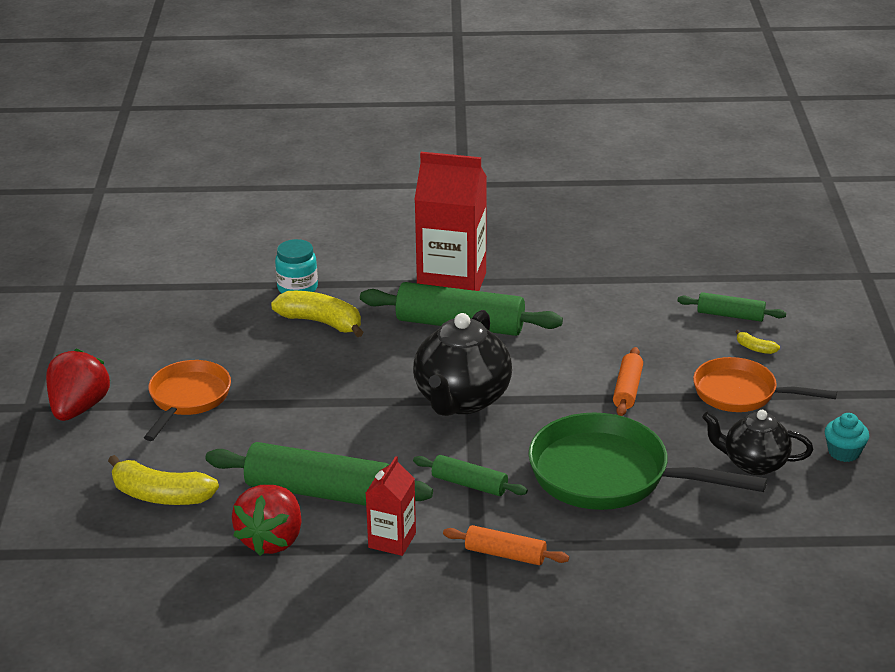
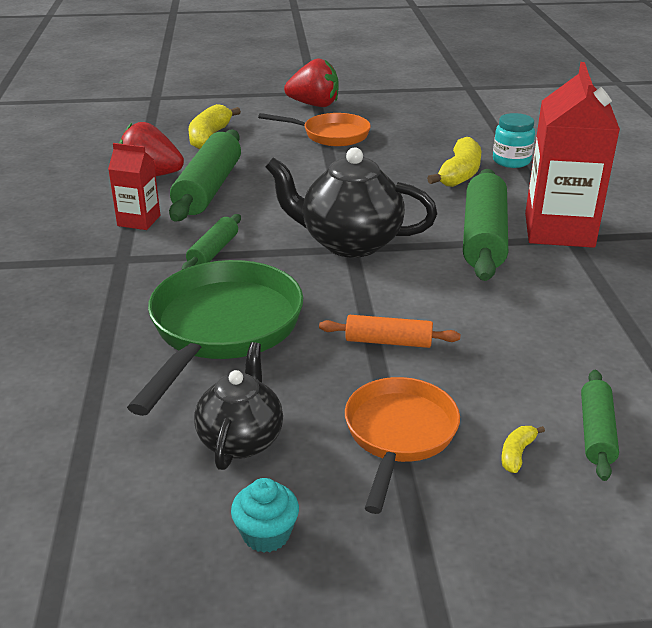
camera: 85 degrees right, 0 degrees up
(505, 554) = (106, 272): orange rolling pin -> none

